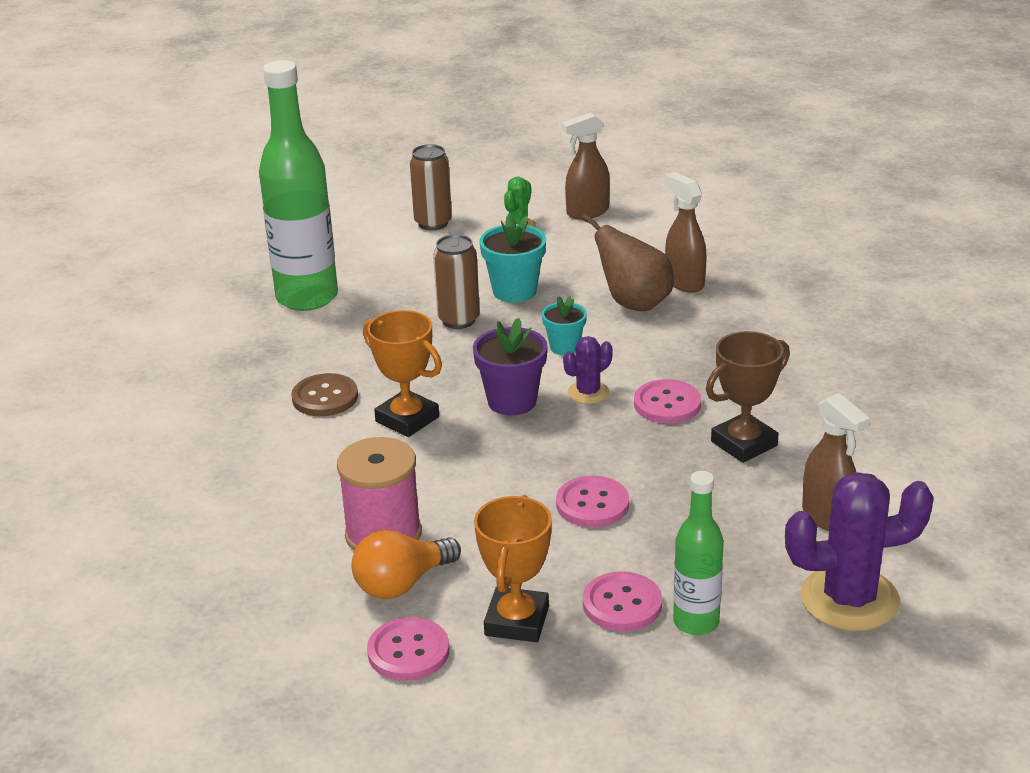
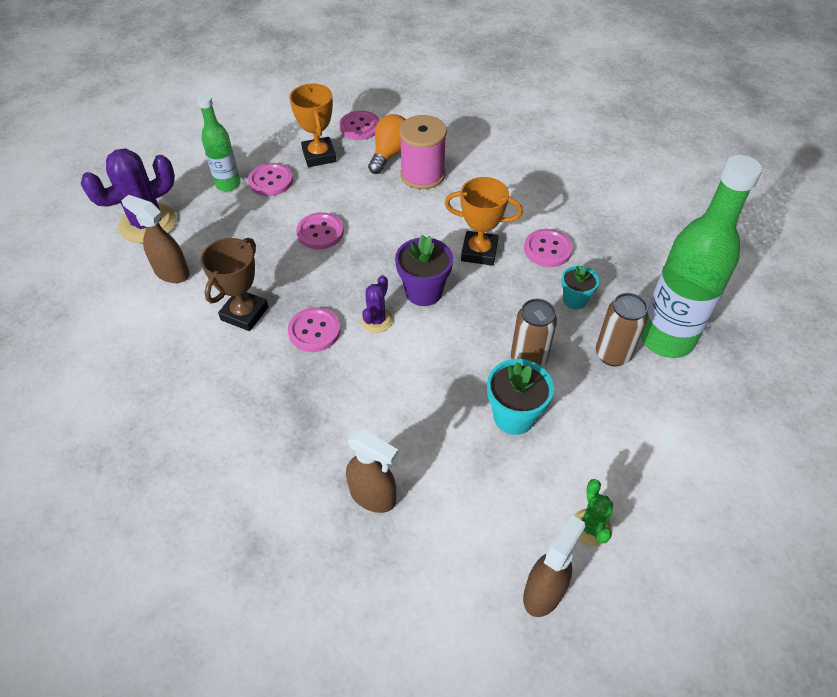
camera: 150 degrees right, 20 degrees up
(325, 397) = (547, 249): brown button -> pink button
(433, 223) = (675, 494): brown can -> brown can (612, 354)
(564, 347) = (424, 361): turquoise flower pot -> turquoise flower pot (574, 300)
(633, 303) = (402, 442): brown pear -> none

